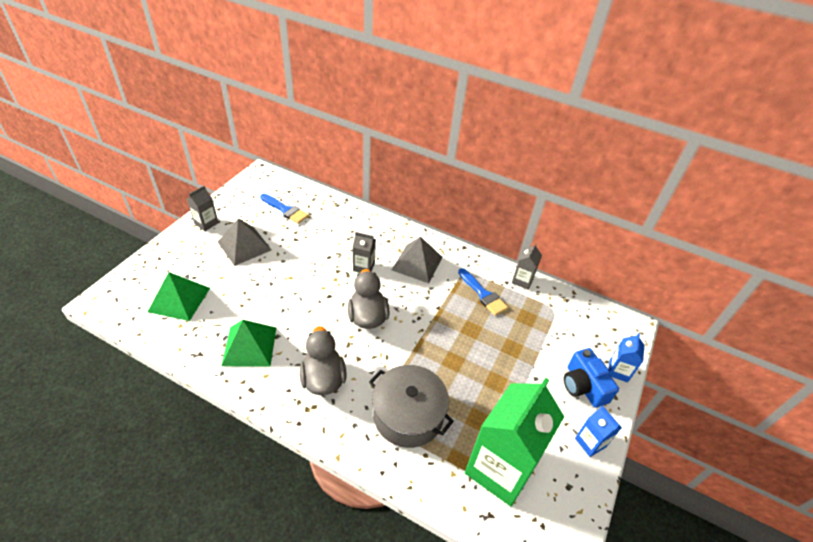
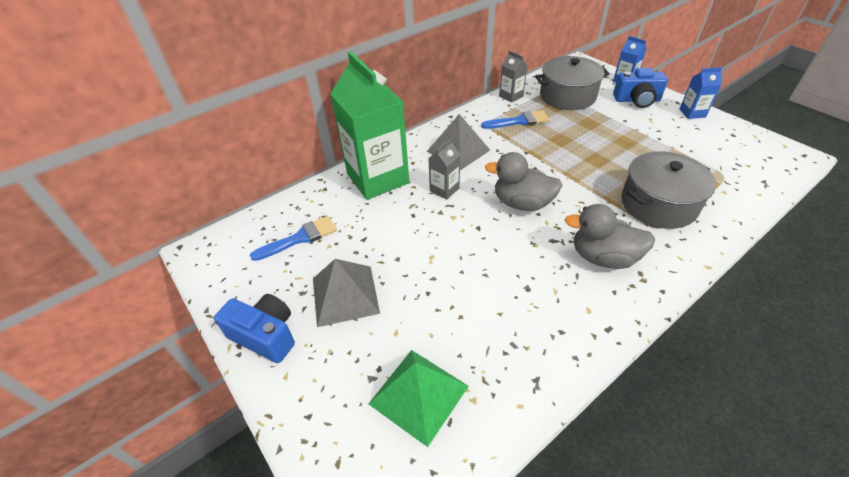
camera: 60 degrees left, 0 degrees up
(206, 223) = (265, 335): grey carton -> blue camera
(249, 346) = (536, 319): green pyramid -> none
(500, 468) = (718, 164): green carton -> green carton (377, 178)
(551, 324) = (567, 96): none -> grey pot

